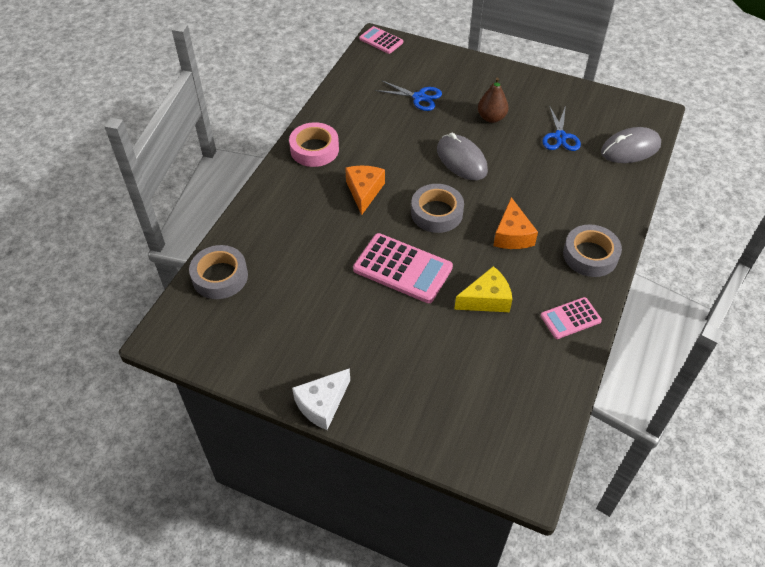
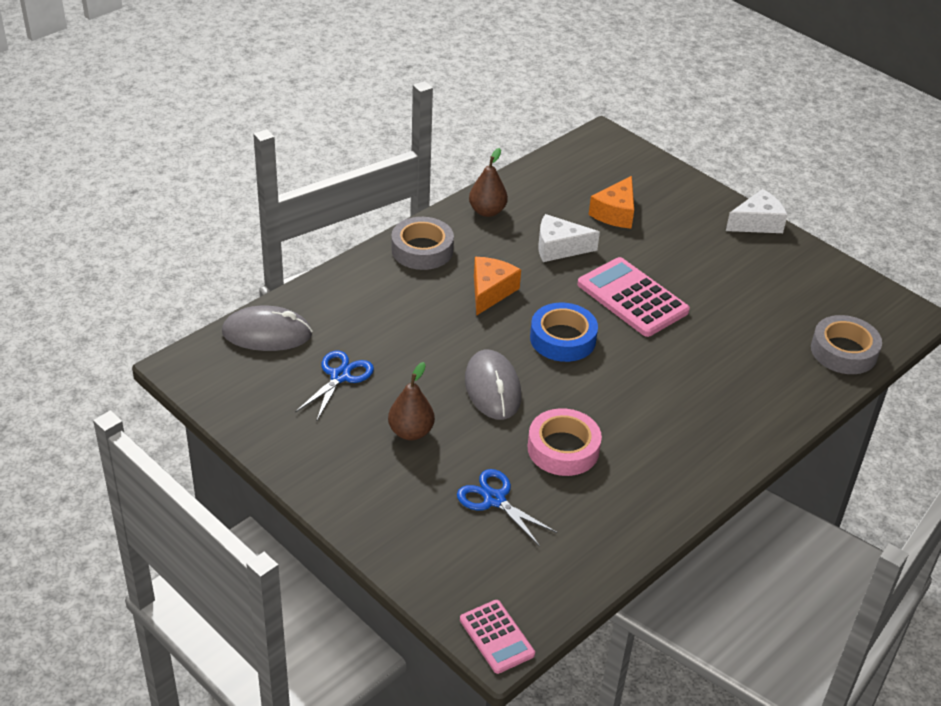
camera: 160 degrees left, 10 degrees down
(314, 149) = (687, 467): pink tape -> pink tape (563, 449)
(364, 192) = (640, 390): orange cheese -> orange cheese (615, 213)
(436, 213) = (562, 339): grey tape -> blue tape
(486, 299) = (559, 248): yellow cheese -> white cheese
(570, 318) = (487, 211): pink calculator -> brown pear

